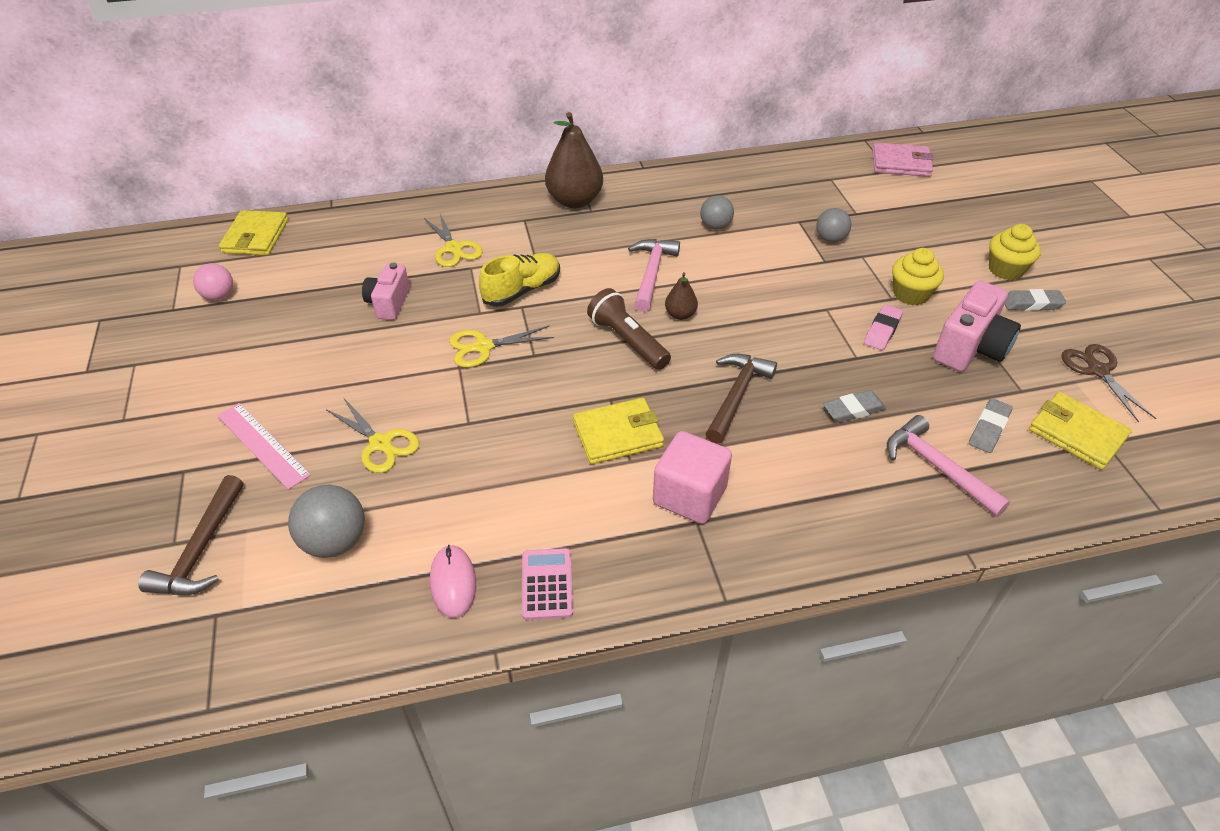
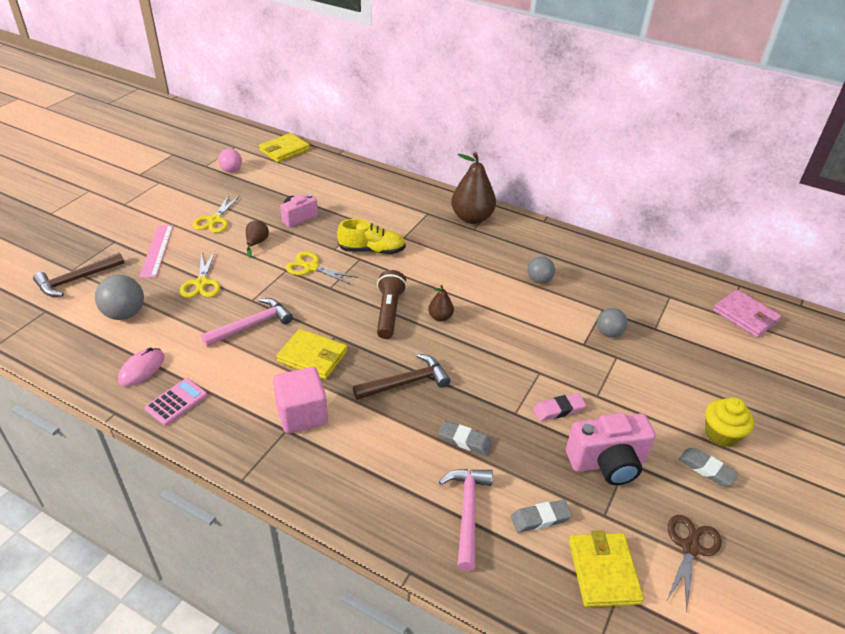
camera: 40 degrees right, 5 degrees down
(381, 359) = (256, 243): none -> brown pear
(454, 248) = (368, 208): yellow scissors -> yellow scissors (215, 220)
(651, 273) = (457, 284): pink hammer -> pink hammer (252, 325)
(910, 294) = (615, 402): yellow cupcake -> none

